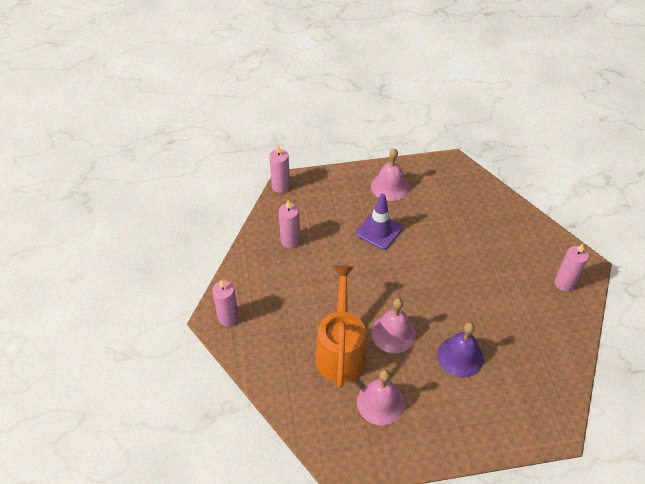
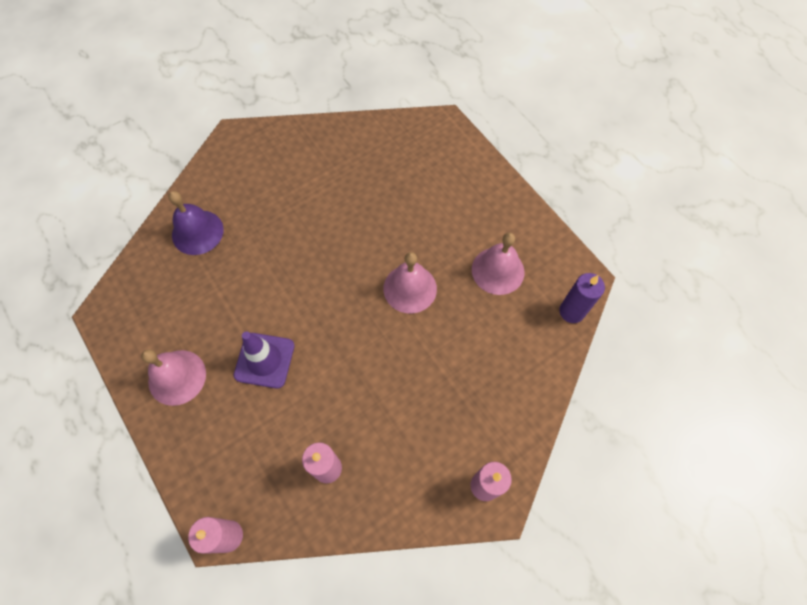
camera: 115 degrees left, 15 degrees up
(317, 440) = (571, 311): none -> purple candle
(341, 351) = (460, 333): orange watering can -> none
(460, 356) = (406, 218): purple bell -> purple bell (197, 232)
(564, 283) = (267, 152): pink candle -> none

